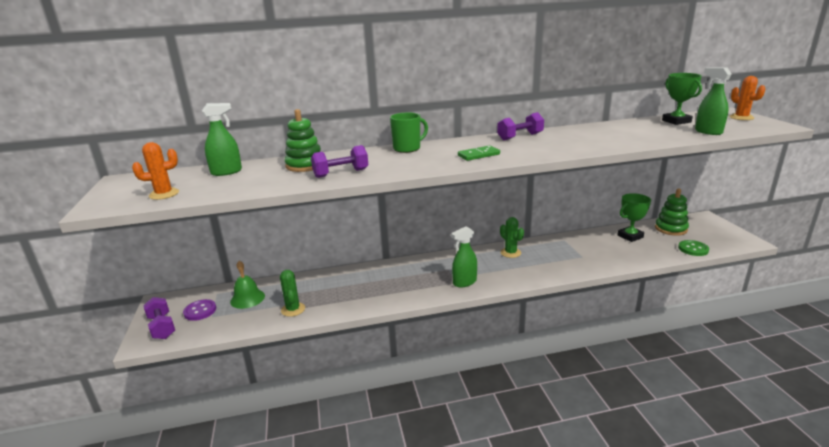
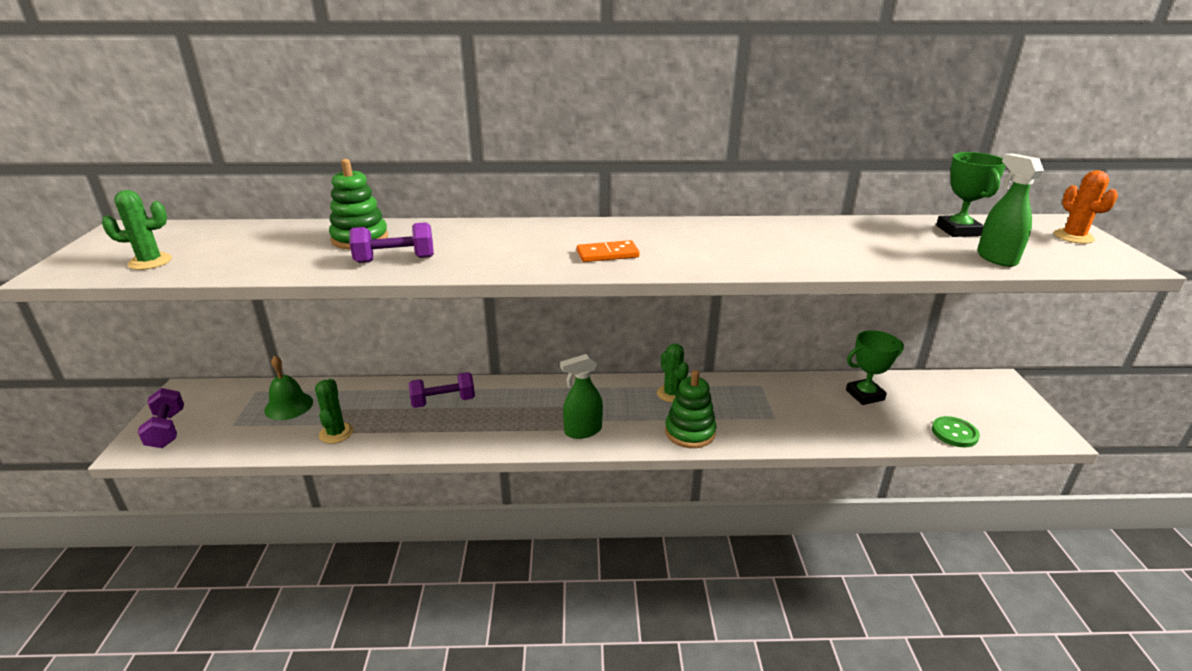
camera: 10 degrees right, 5 degrees up
(164, 194) = (150, 262): orange cactus -> green cactus
(200, 311) = (223, 414): purple button -> none
(226, 172) = (254, 236): green spray bottle -> none
(407, 148) = (518, 228): green mug -> none
(478, 155) = (607, 254): green domino -> orange domino
(520, 137) = (693, 228): purple dumbbell -> purple dumbbell (443, 401)
(671, 229) = (936, 392): green stacking toy -> green stacking toy (690, 432)

